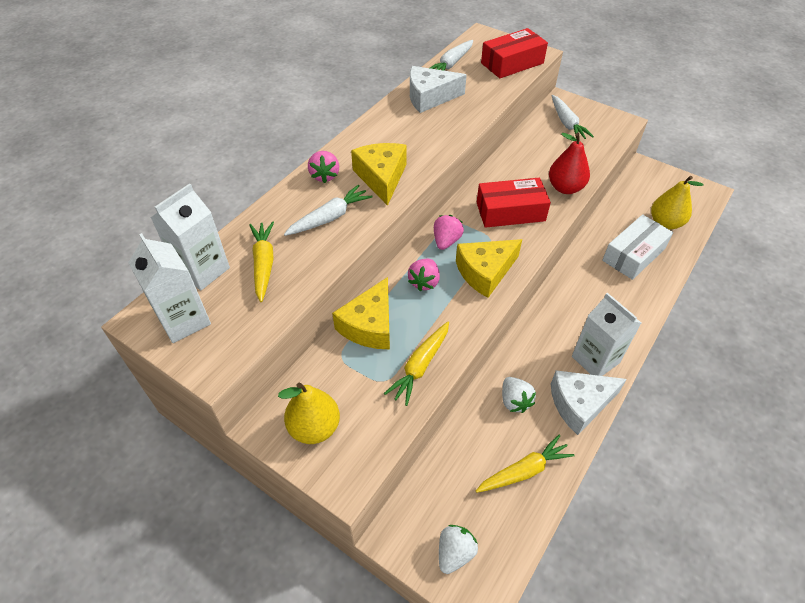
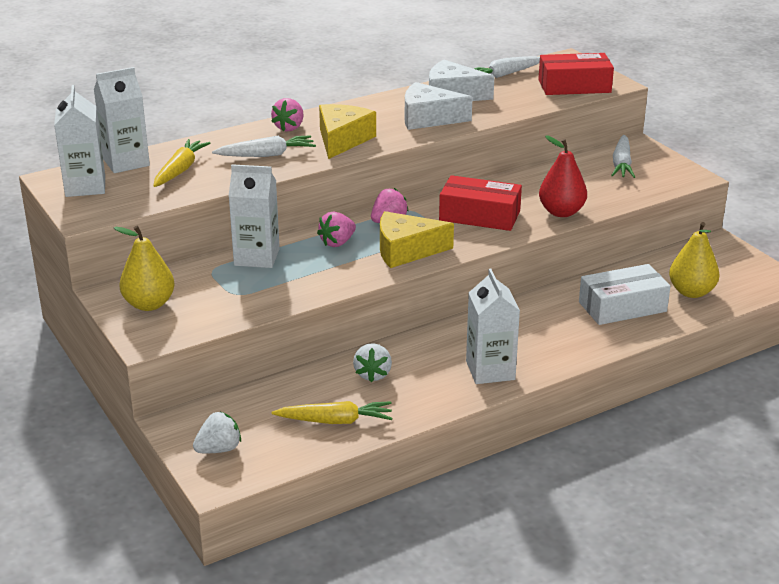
camera: 25 degrees right, 20 degrees down
(369, 325) = (257, 257): yellow cheese -> white carton
(420, 366) = (278, 294): yellow carrot -> none
(579, 404) = (439, 395): white cheese -> white cheese (428, 118)

